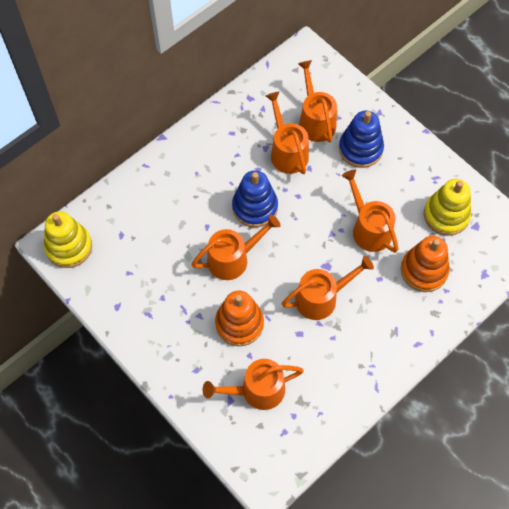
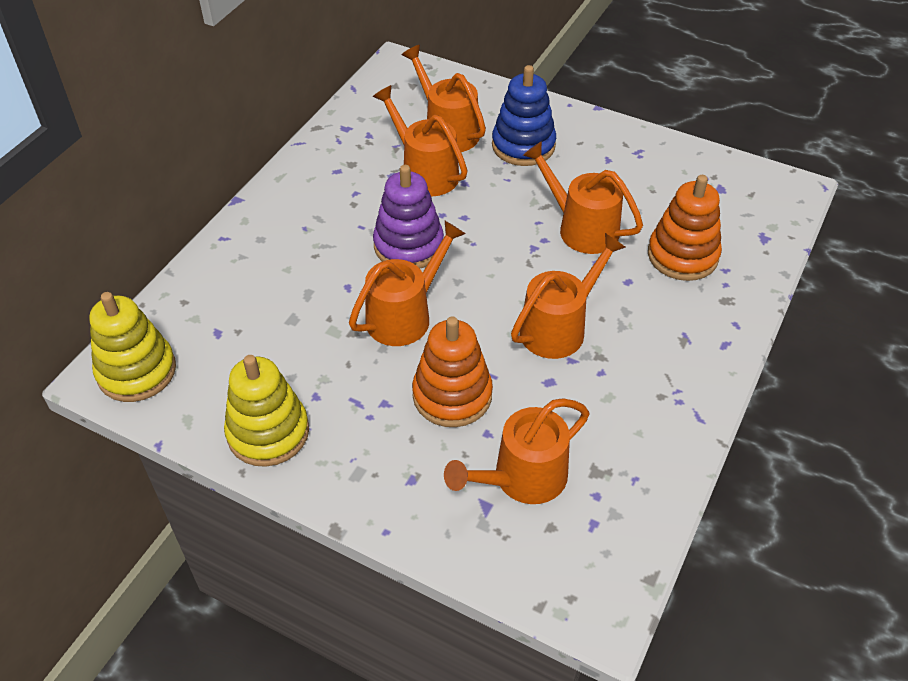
camera: 20 degrees left, 15 degrees down
(255, 207) = (408, 245): blue stacking toy -> purple stacking toy
(446, 215) = (675, 187): yellow stacking toy -> yellow stacking toy (268, 432)

